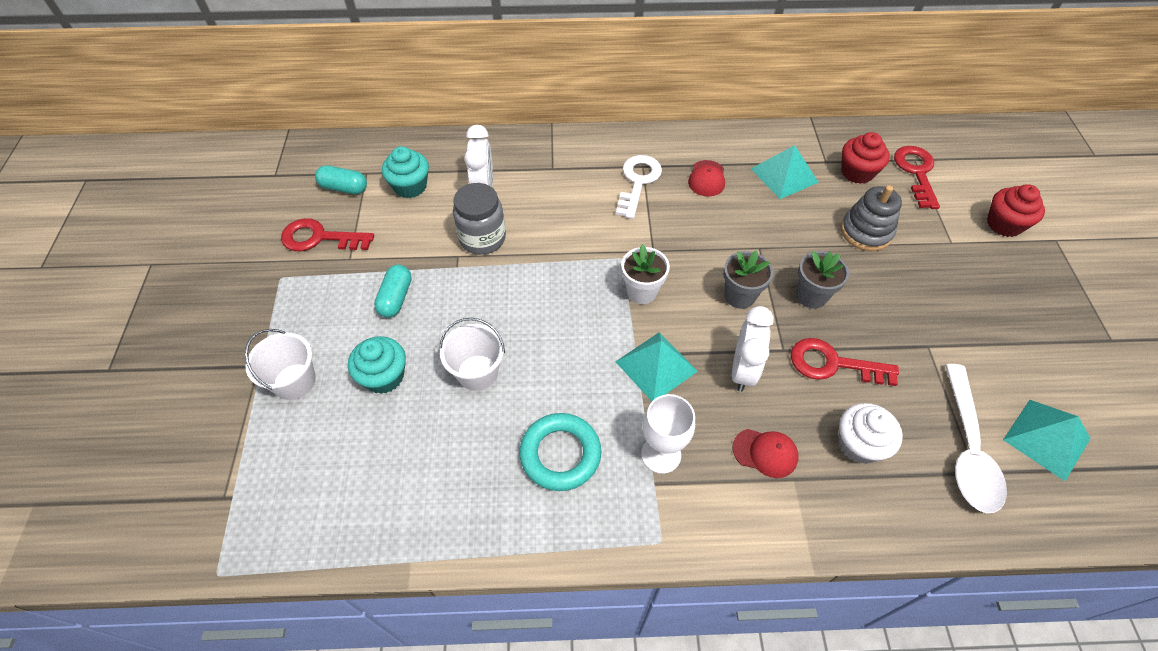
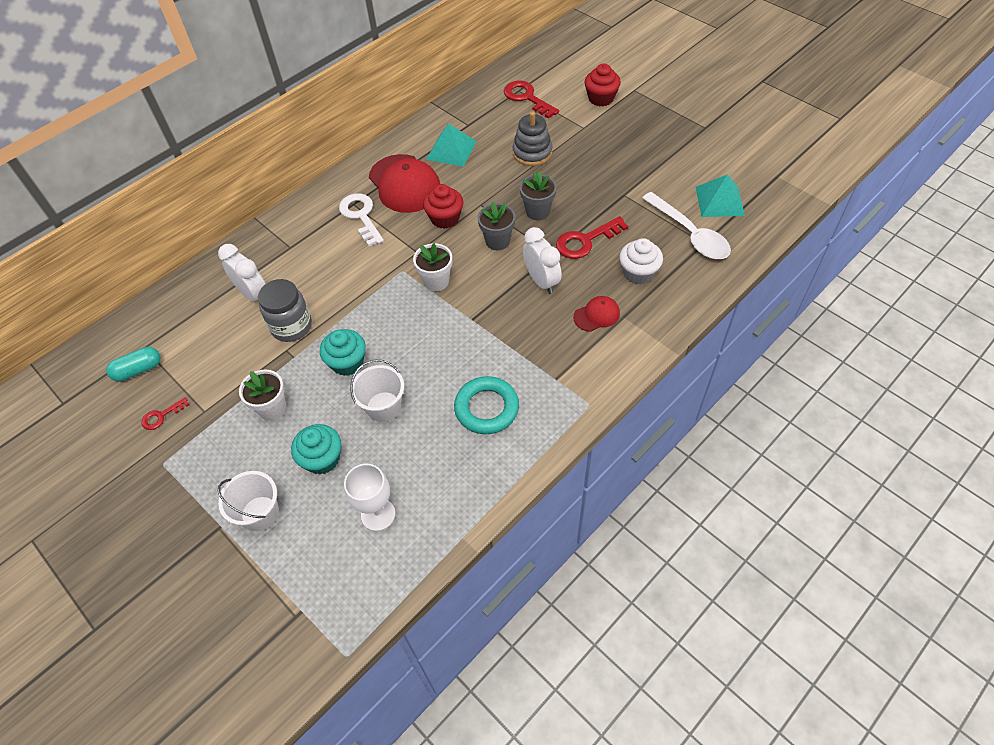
camera: 40 degrees left, 0 degrees up
(319, 238) = (161, 416): red key -> red key, size x0.54
(396, 298) = (272, 408): turquoise capsule -> white flower pot
(410, 186) = (193, 332): turquoise cupcake -> turquoise cupcake (347, 362)
(656, 366) = (490, 317): turquoise pyramid -> none
(661, 454) = (543, 361): white goblet -> white goblet (378, 514)
(707, 178) = (404, 184): red cap -> red cap, size x2.02
(857, 172) = (493, 120): red cupcake -> red cupcake (445, 218)

